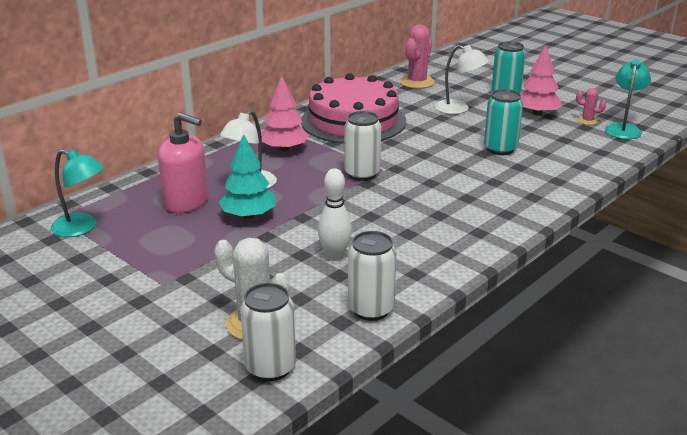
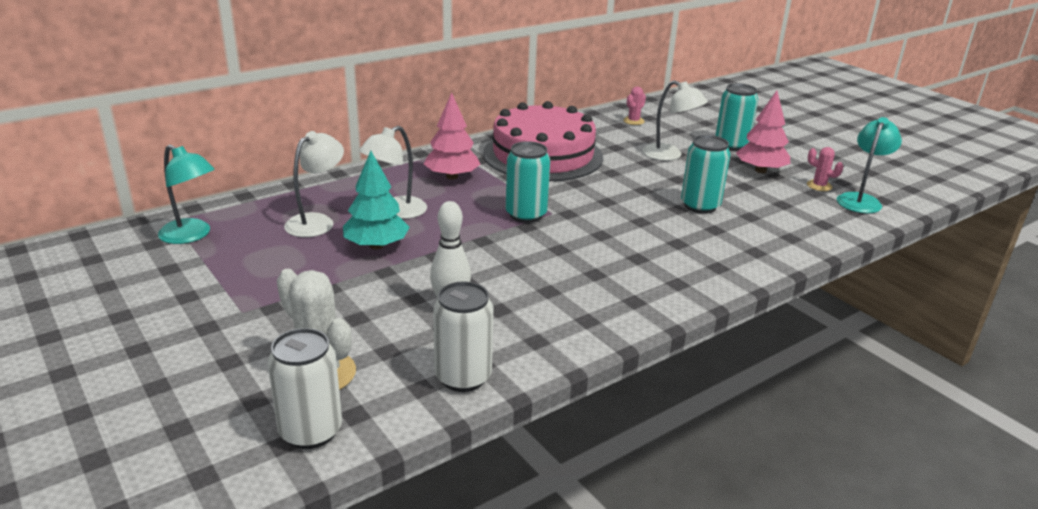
camera: 10 degrees right, 0 degrees up
(186, 202) = (317, 221): pink soap dispenser -> white lamp
(362, 174) = (526, 215): white can -> turquoise can
(417, 82) = (633, 121): pink cactus -> pink cactus, size x0.53

